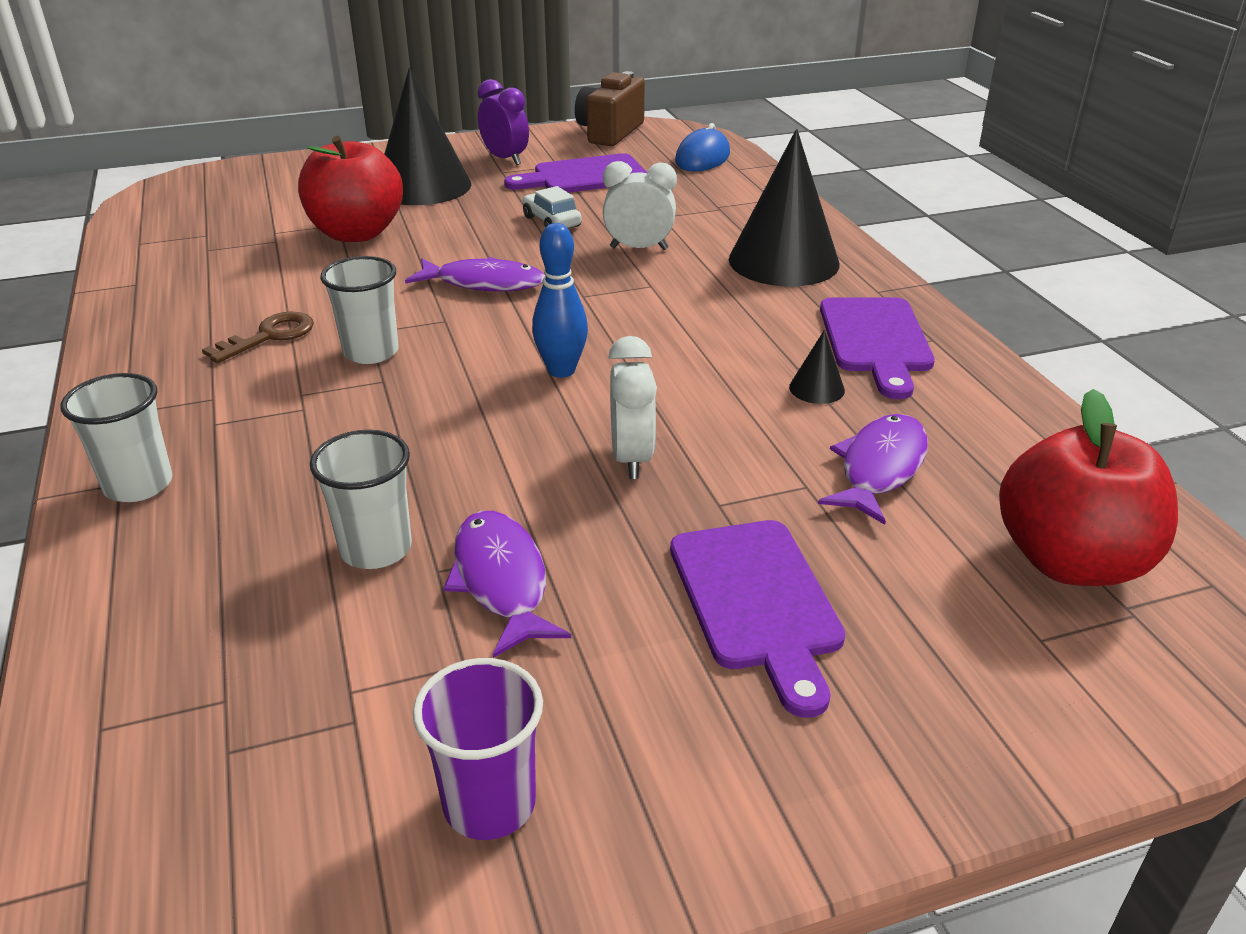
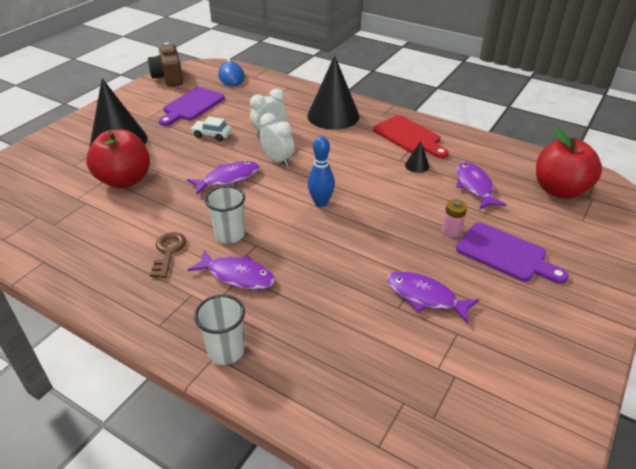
camera: 40 degrees left, 5 degrees up
(298, 405) = (237, 276): none -> purple fish
(376, 549) = (365, 313): white cup -> none
(489, 804) = (530, 369): purple cup -> none
(505, 159) = (138, 110): purple clock -> none
(631, 458) = (398, 225): white clock -> white clock (277, 160)
(713, 513) = (451, 231): none -> pink battery
(876, 340) = (409, 136): purple cutting board -> red cutting board

